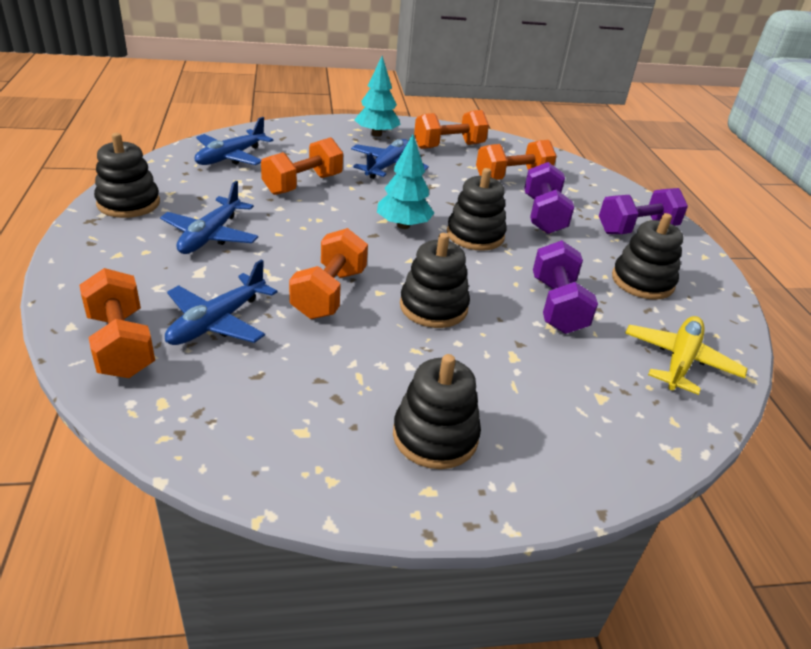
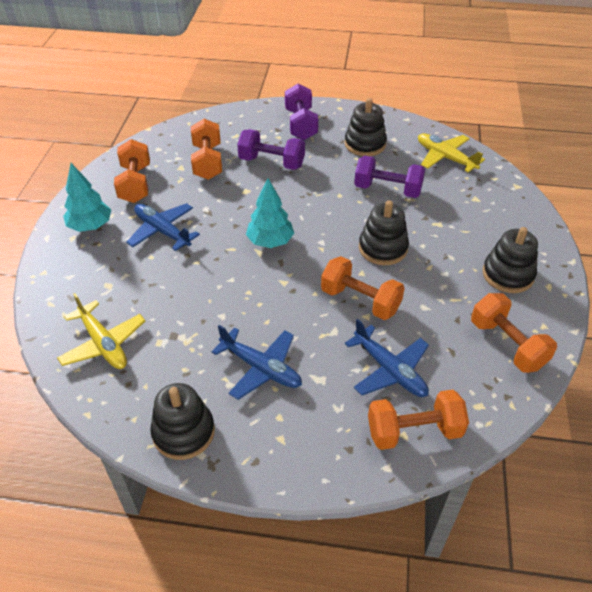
camera: 70 degrees left, 10 degrees up
(230, 157) = (103, 344): blue plane -> yellow plane
(303, 184) = (181, 294): orange dumbbell -> orange dumbbell (507, 344)
(475, 235) = (293, 205): black stacking toy -> none

